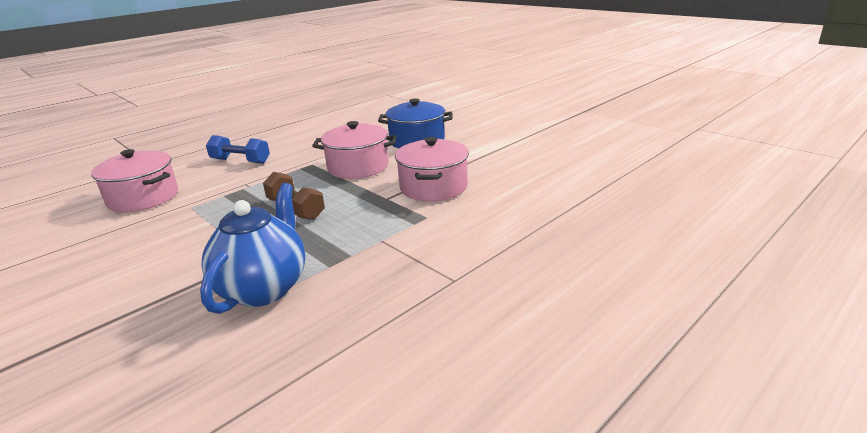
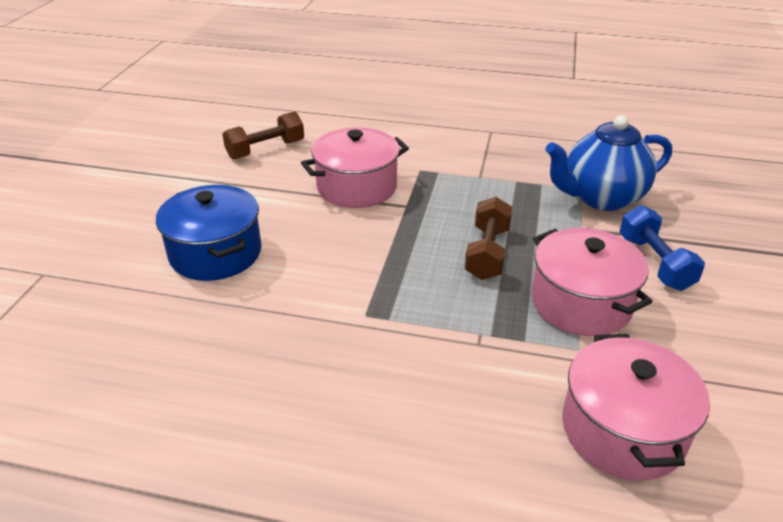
camera: 125 degrees left, 10 degrees up
(240, 161) = (419, 414): blue dumbbell -> blue dumbbell (654, 262)
(358, 167) = (345, 263): pink pot -> pink pot (581, 303)
(528, 168) = (266, 150): none -> brown dumbbell

